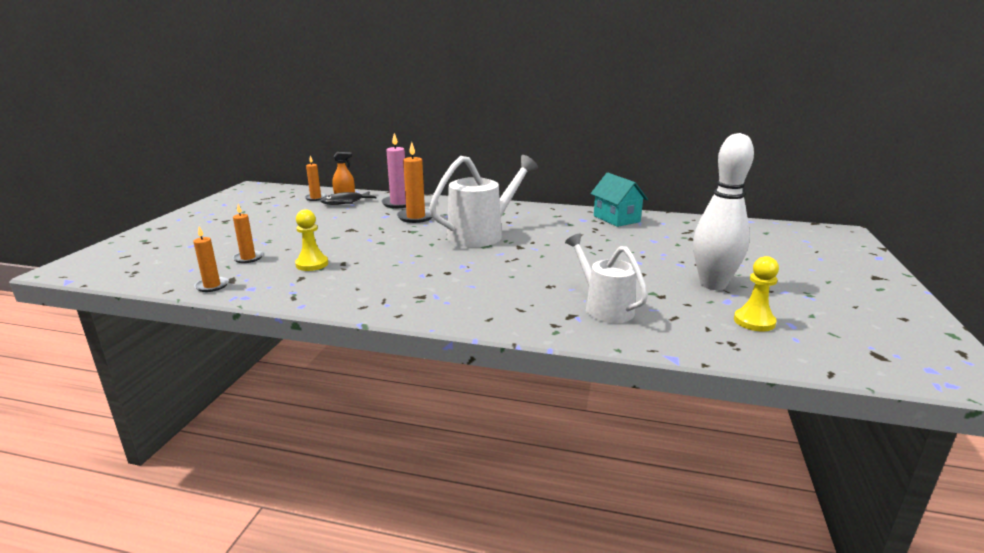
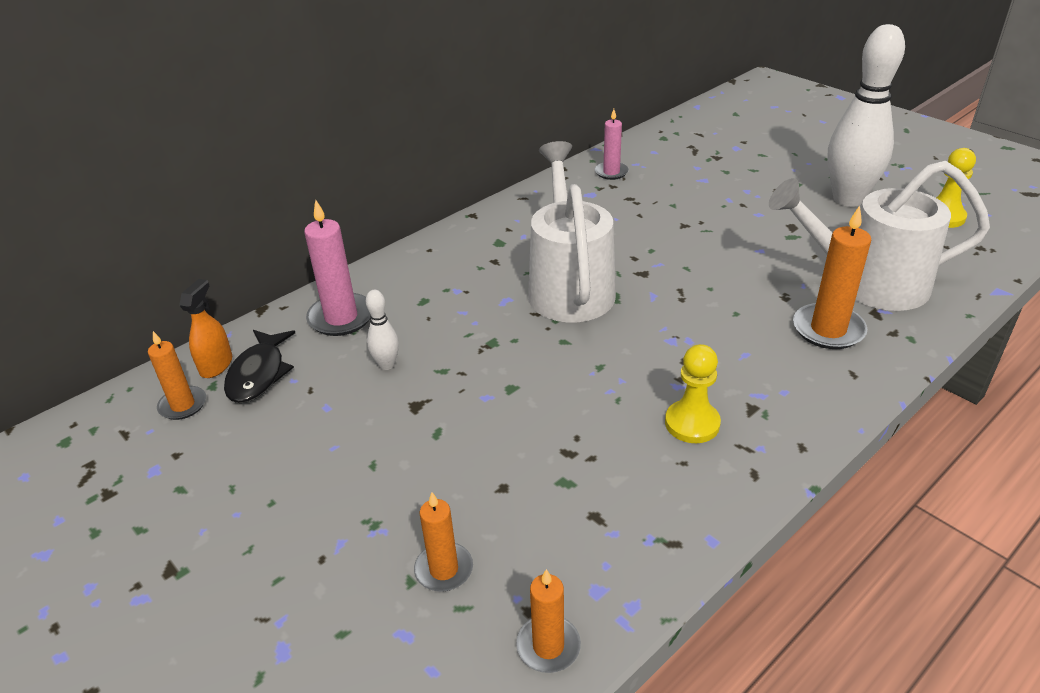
camera: 55 degrees left, 15 degrees up
(312, 264) = (545, 490): yellow pawn -> yellow pawn (692, 423)
(373, 218) = (386, 365): none -> white bowling pin
(416, 217) = (431, 321): orange candle -> orange candle (828, 329)
(603, 307) = (867, 284): white watering can -> white watering can, size x1.51
(616, 219) = (611, 172): turquoise house -> pink candle

